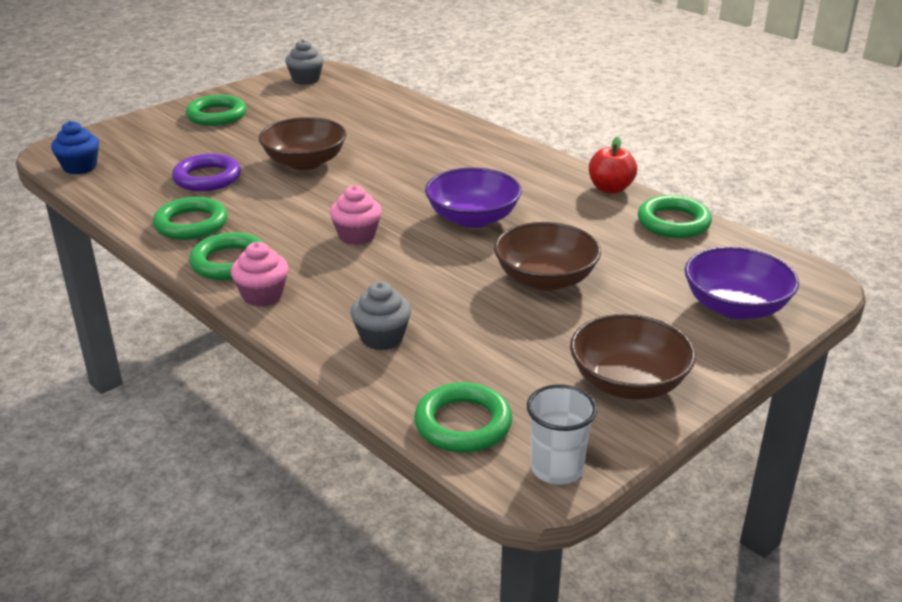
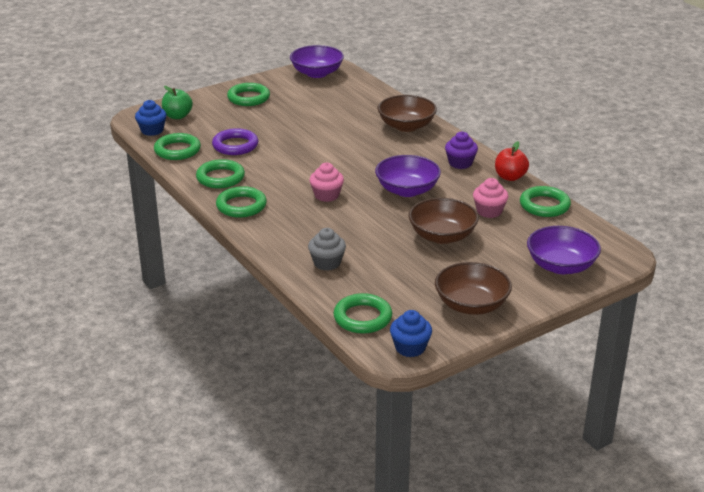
camera: 10 degrees right, 0 degrees up
(116, 145) = (177, 116): none -> green apple
(121, 191) = (177, 150): none -> green ring
(262, 295) = (258, 229): pink cupcake -> pink cupcake (489, 211)
(305, 162) = (303, 139): brown bowl -> brown bowl (406, 126)
(306, 79) = (317, 73): grey cupcake -> purple bowl
(535, 176) = (460, 163): none -> purple cupcake
(557, 469) = (410, 348): white cup -> blue cupcake

